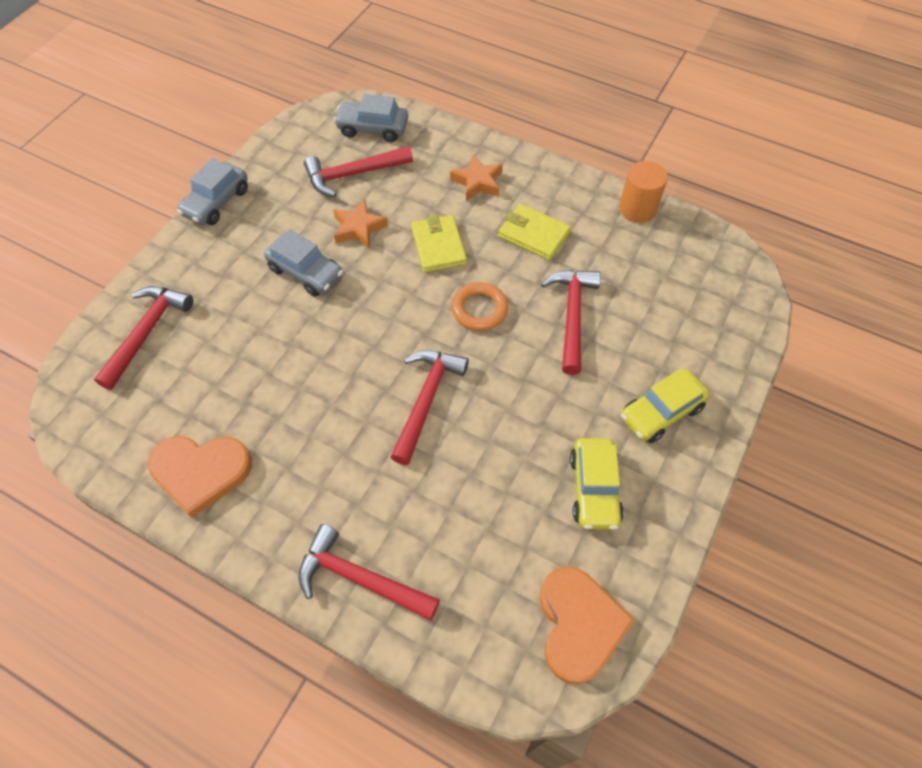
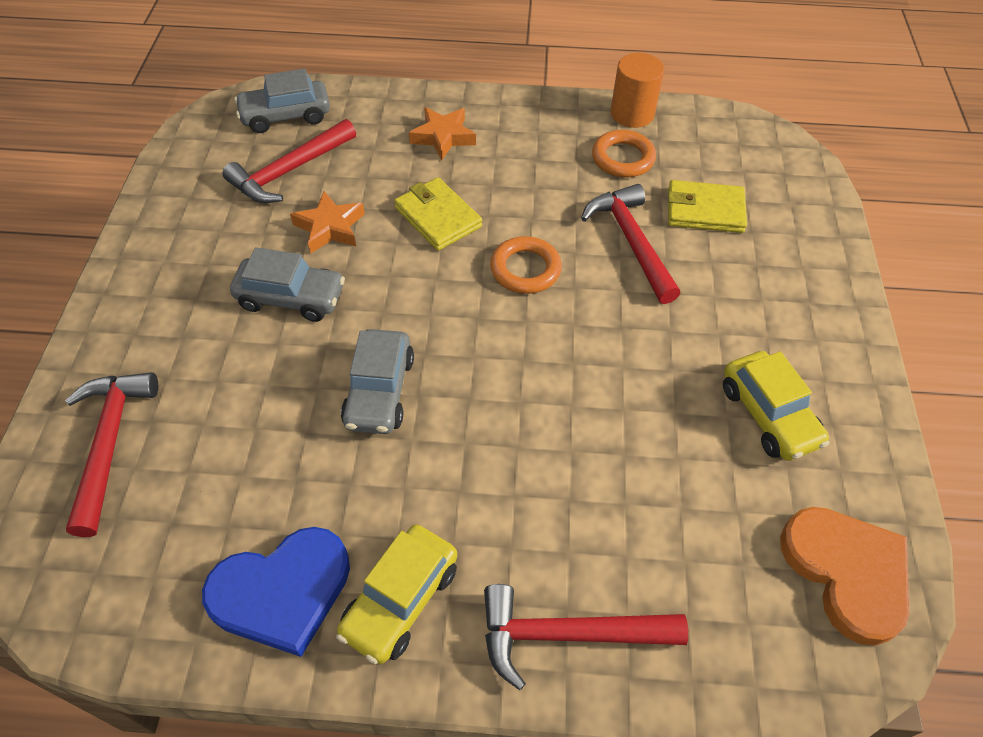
camera: 25 degrees left, 5 degrees down
(201, 472) = (282, 591): orange heart -> blue heart
(216, 202) = (126, 254): grey car -> grey car (379, 391)
(426, 400) = (523, 391): red hammer -> none
(533, 234) = (538, 172): yellow wallet -> yellow wallet (705, 210)
(607, 245) = (623, 158): none -> orange ring
(661, 412) = (785, 307): yellow car -> yellow car (400, 600)

